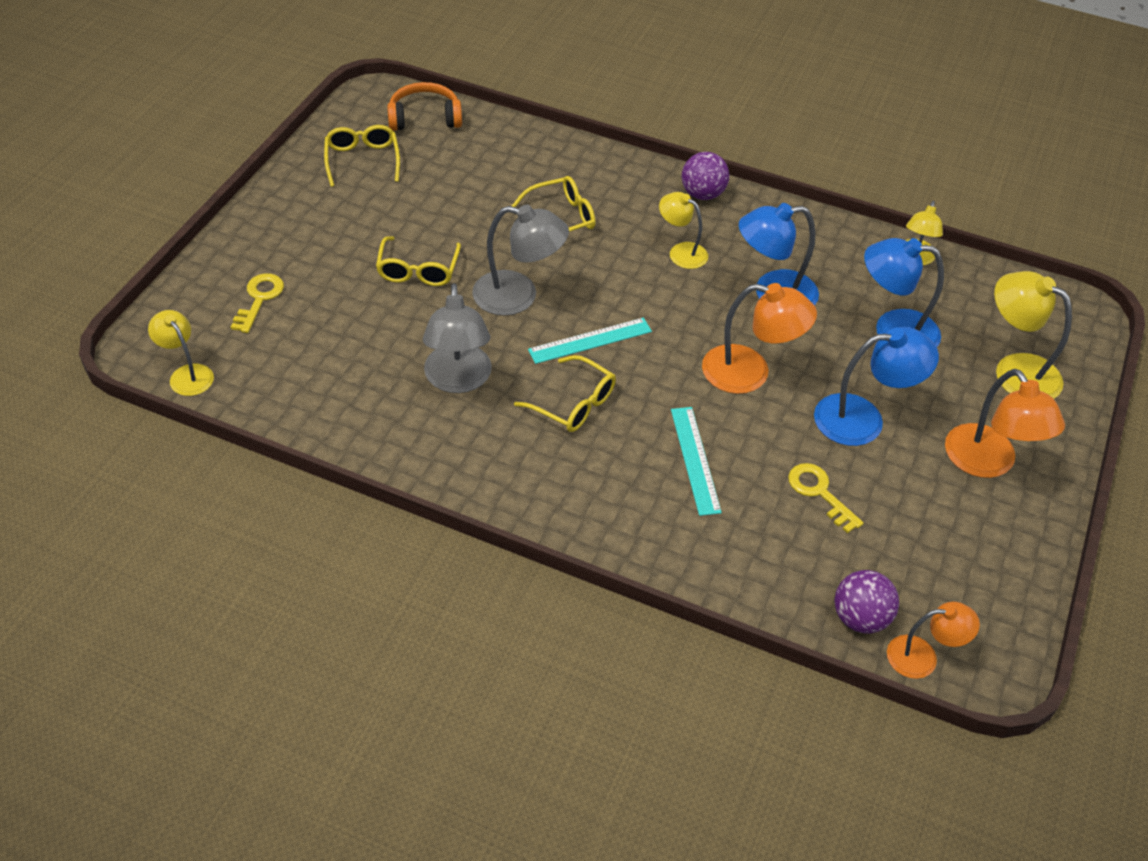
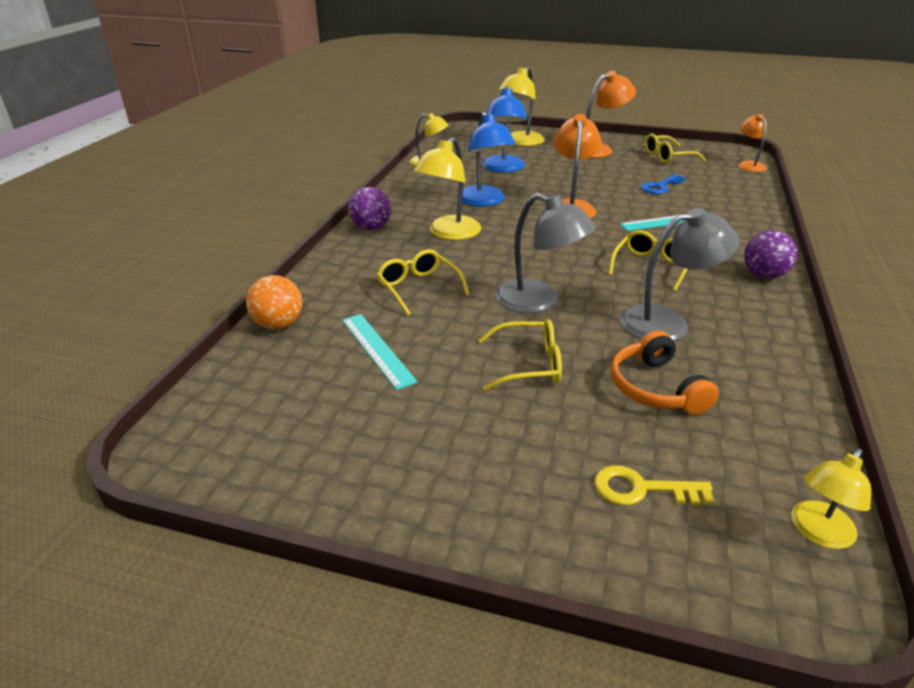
camera: 95 degrees left, 15 degrees down
(362, 160) = (332, 440): yellow glasses -> yellow glasses (668, 156)
(424, 118) = (237, 397): orange headphones -> orange headphones (656, 388)
(517, 134) = (278, 324): none -> orange ball
(518, 296) = (539, 301): grey lamp -> grey lamp turned 120 degrees clockwise
(590, 340) = (575, 264): turquoise ruler -> turquoise ruler (377, 349)
(681, 252) = (449, 233): yellow lamp -> yellow lamp, size x1.59
(819, 493) = (660, 187): yellow key -> blue key
(860, 618) = (741, 177): purple ball -> purple ball (763, 275)
(863, 419) = (588, 176): blue lamp -> none

